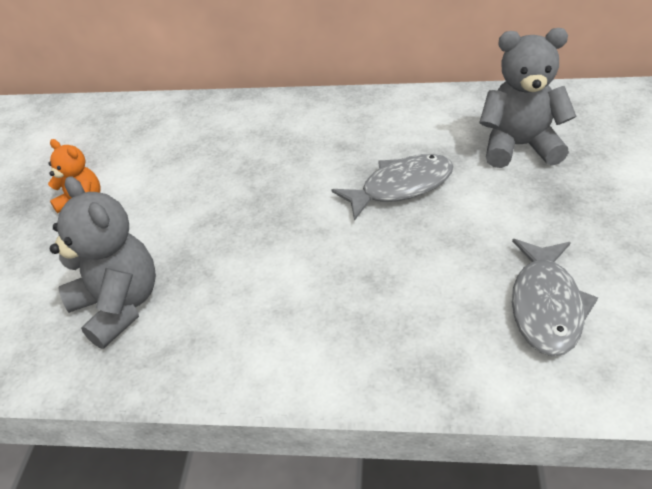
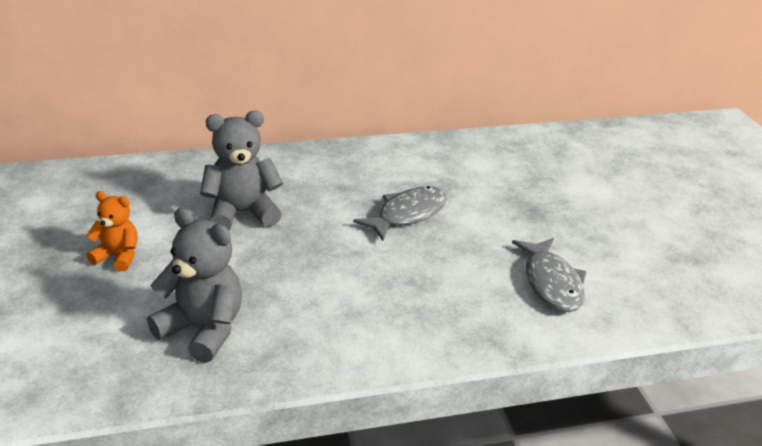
camera: 25 degrees left, 10 degrees down
(519, 146) = (488, 177): grey teddy bear -> grey teddy bear (242, 213)

